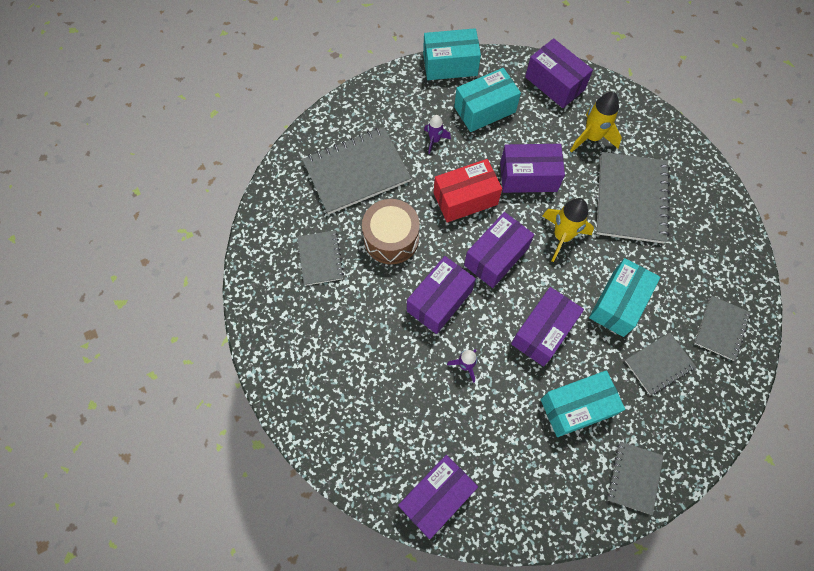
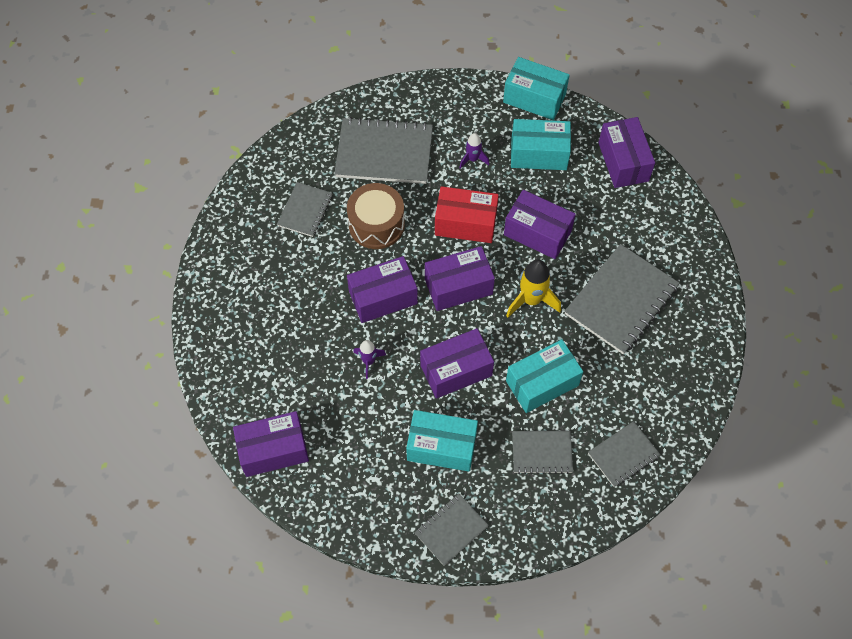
camera: 30 degrees right, 5 degrees down
(592, 137) = (623, 228): yellow rocket -> none

